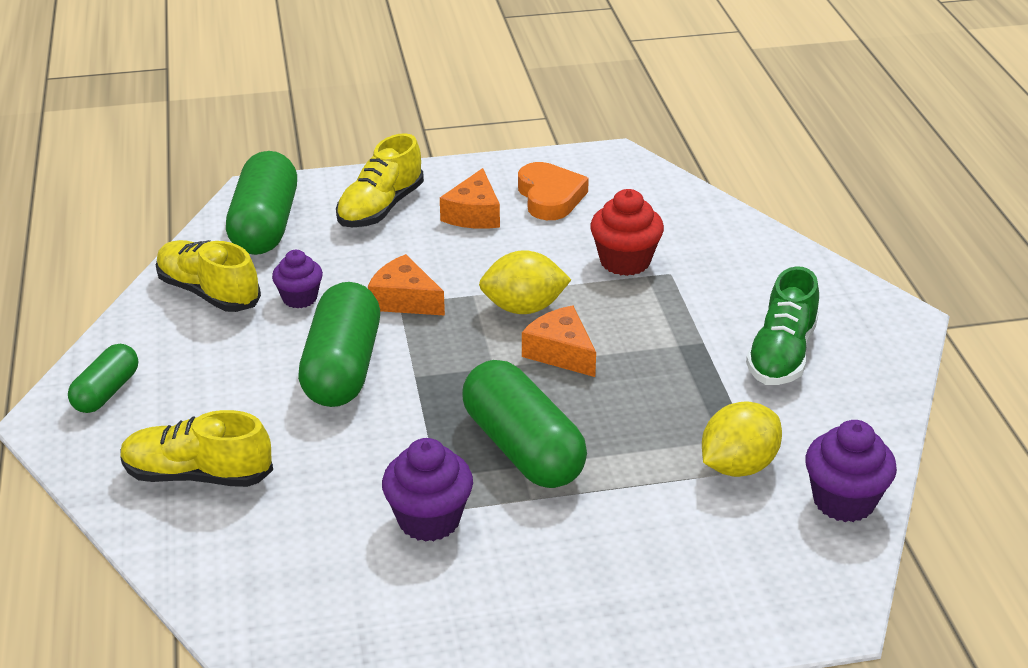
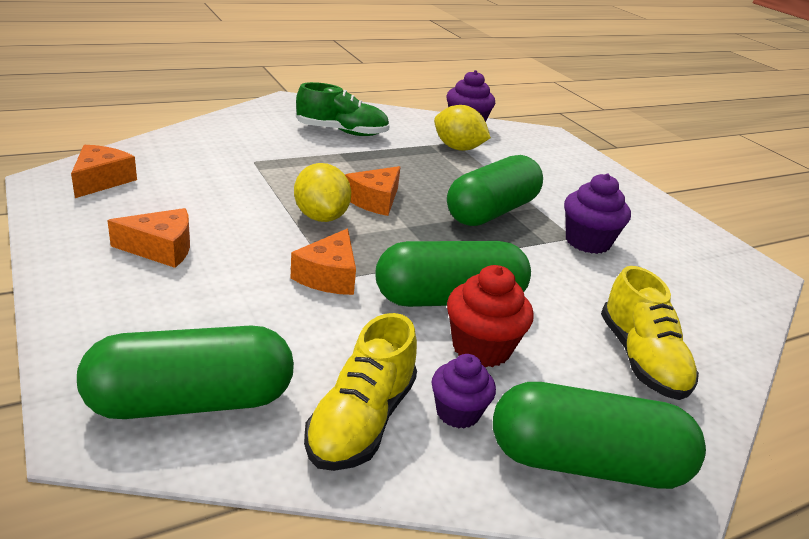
camera: 110 degrees left, 5 degrees down
(106, 392) = (586, 463): green capsule -> green capsule, size x1.79
(299, 298) = (348, 343): purple cupcake -> purple cupcake (458, 412)
(380, 208) = (145, 310): yellow shoe -> none
(550, 197) = (127, 210): orange heart -> none
(614, 182) = (101, 180): none -> orange cheese
(625, 261) = (239, 177): red cupcake -> red cupcake (481, 348)

